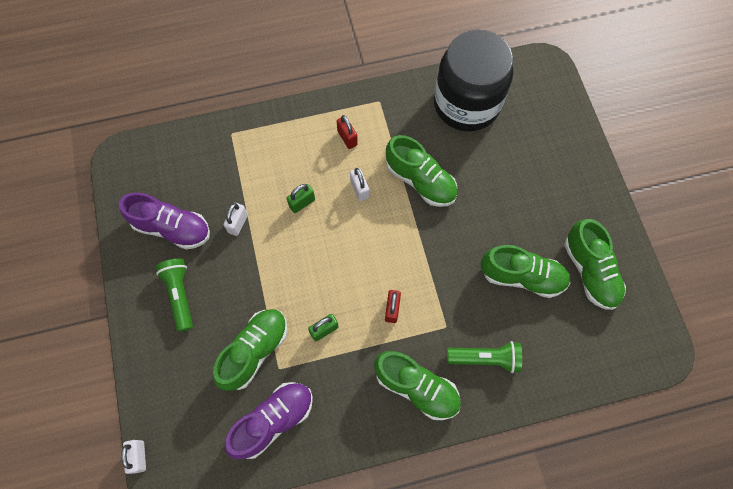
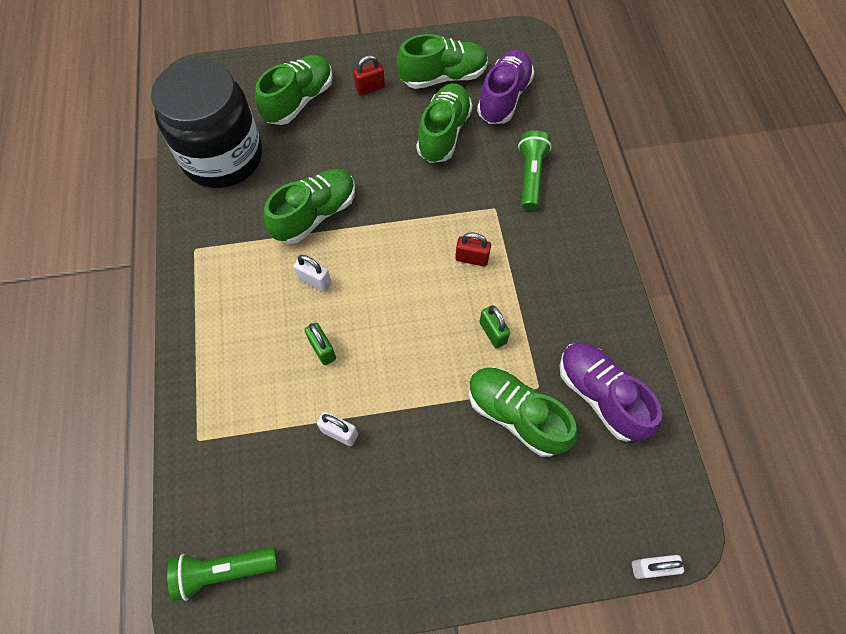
camera: 85 degrees left, 5 degrees down
(172, 228) = (333, 527): purple shoe -> purple shoe (504, 98)
(180, 295) = (435, 514): green flashlight -> green flashlight (223, 571)
(347, 138) = (239, 289): red padlock -> red padlock (370, 88)
(359, 189) = (315, 281): white padlock -> white padlock turned 45 degrees clockwise
(416, 387) = (561, 243): green shoe -> green shoe (299, 100)

